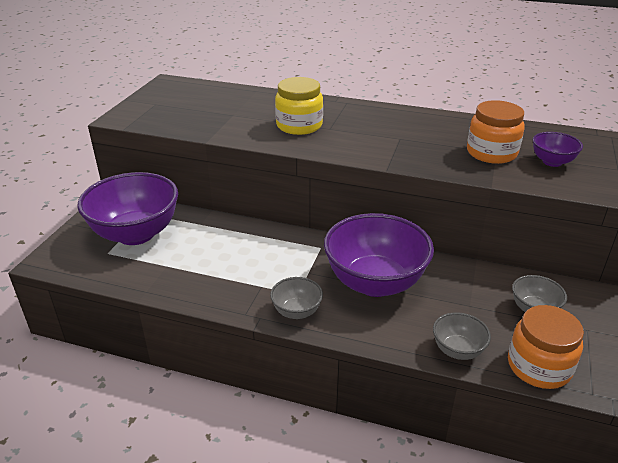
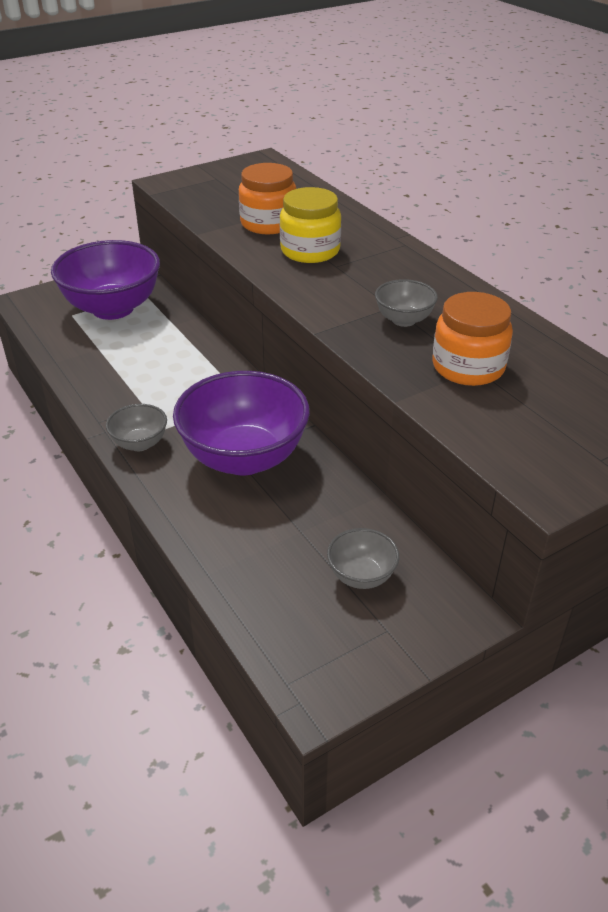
camera: 40 degrees right, 5 degrees up
(457, 350) = (223, 561): grey bowl -> grey bowl (404, 320)
(539, 366) = (275, 625): orange jar -> orange jar (268, 223)
(552, 162) = (525, 410): purple bowl -> none

